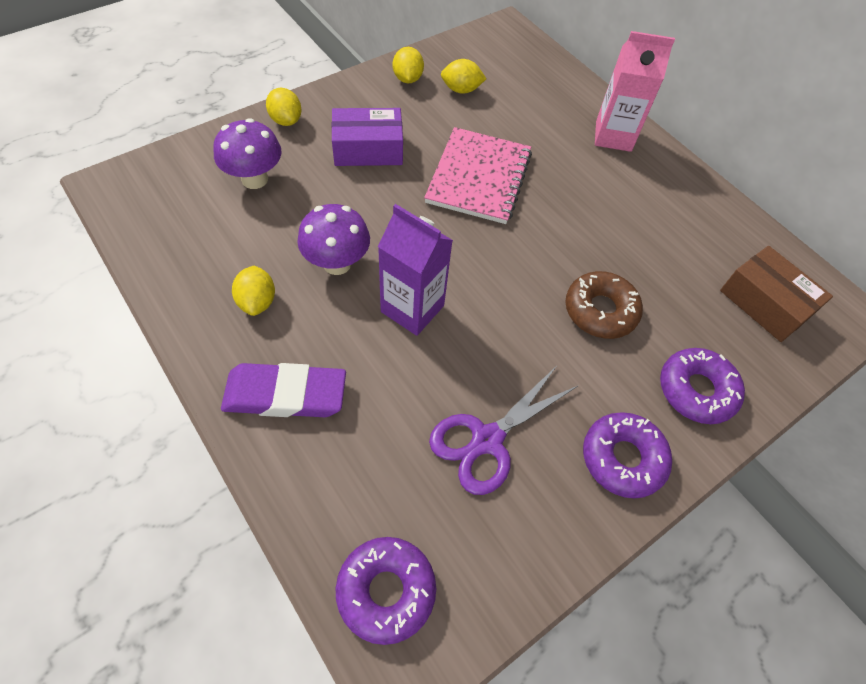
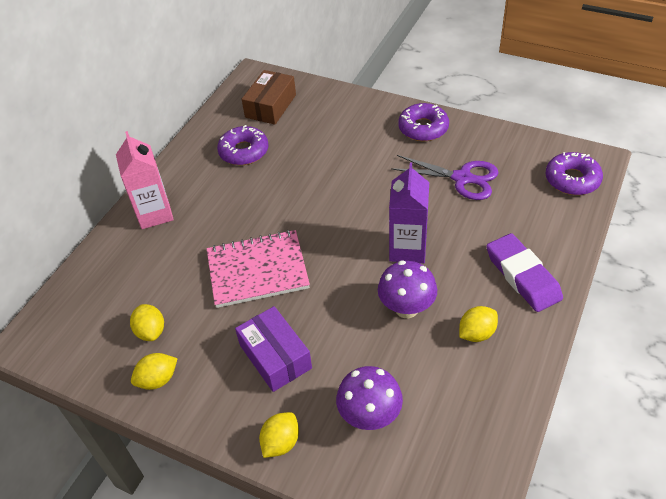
camera: 110 degrees left, 10 degrees down
(600, 311) = (333, 166): brown donut -> none
(696, 390) = (356, 115): purple donut -> purple donut (244, 151)

